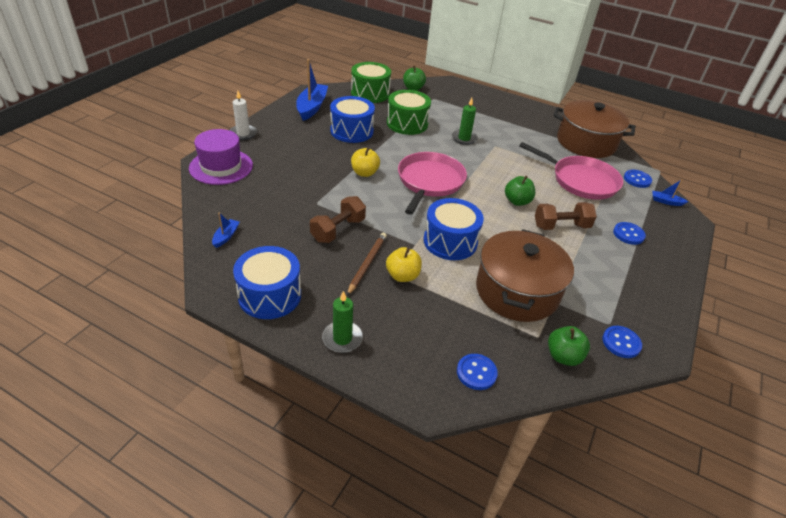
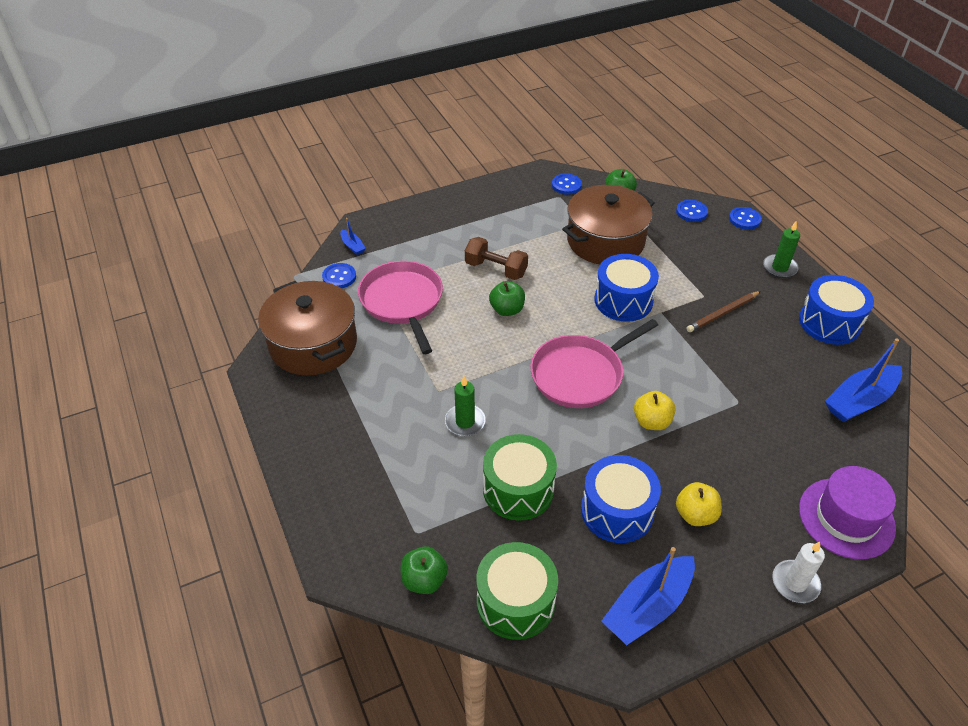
camera: 140 degrees left, 5 degrees up
(226, 236) = (860, 401): blue boat -> blue boat, size x2.12
(338, 230) = (731, 358): brown dumbbell -> none
(402, 276) = (696, 290): yellow apple -> yellow apple (695, 514)
(628, 234) = (442, 237): blue button -> blue button (744, 219)

